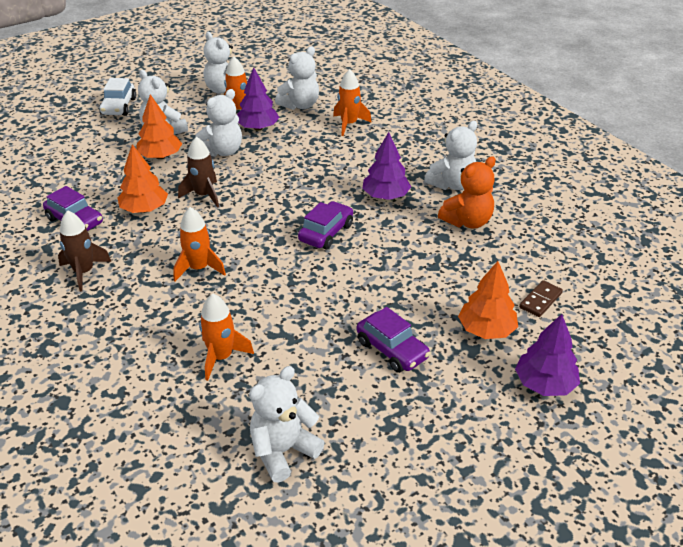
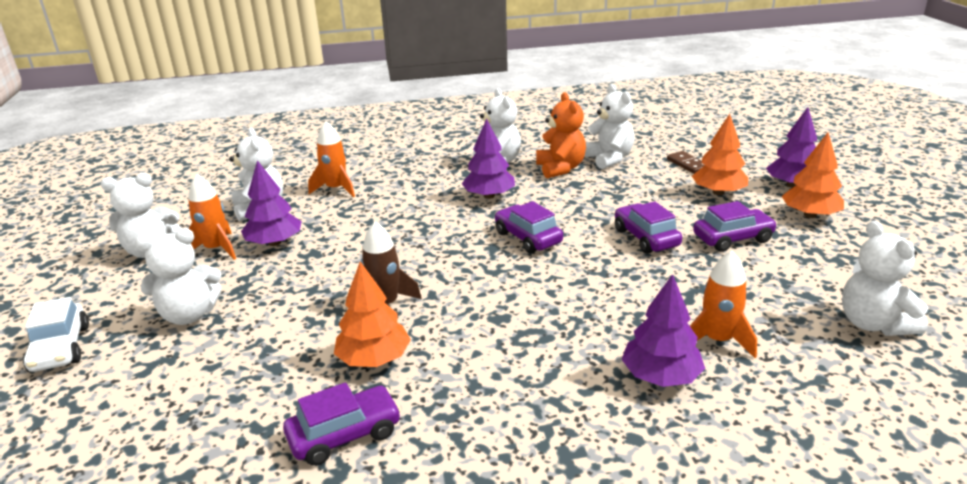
camera: 65 degrees left, 10 degrees down
(84, 272) = (487, 439): brown rocket -> none
(119, 107) = (61, 348): white car -> white car turned 45 degrees clockwise
(160, 156) = (254, 327): orange tree -> orange tree (810, 215)
(166, 334) = (661, 376): none -> purple tree
(199, 268) = (541, 332): orange rocket -> none
(222, 151) = (298, 275): white teddy bear -> white teddy bear (609, 159)
(362, 296) = (646, 238): none -> purple car

